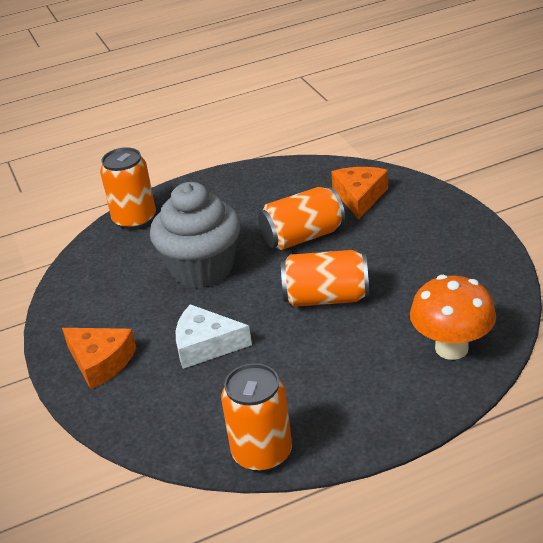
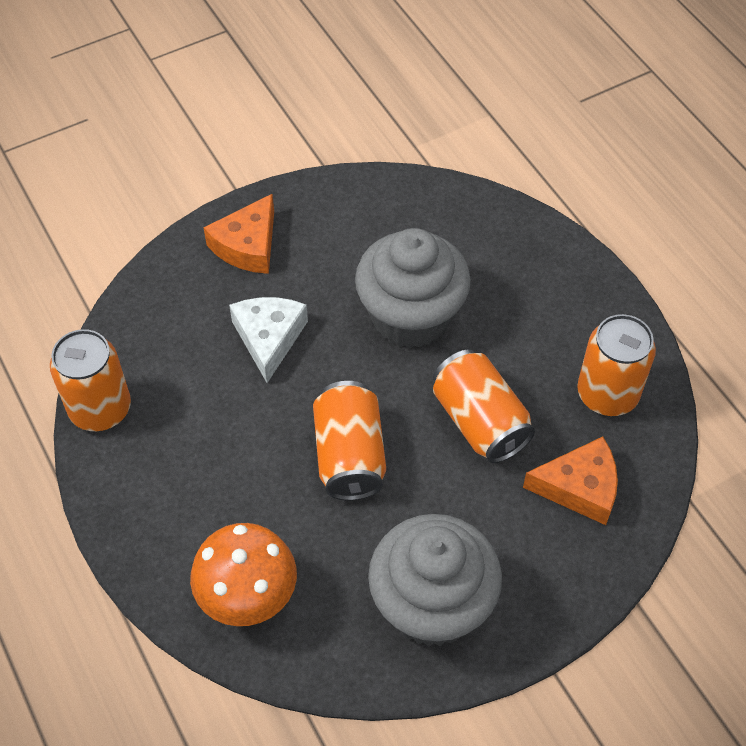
camera: 80 degrees right, 20 degrees up
(134, 219) = (515, 229): orange can -> orange can (607, 394)
(450, 258) = (432, 604): none -> grey cupcake

